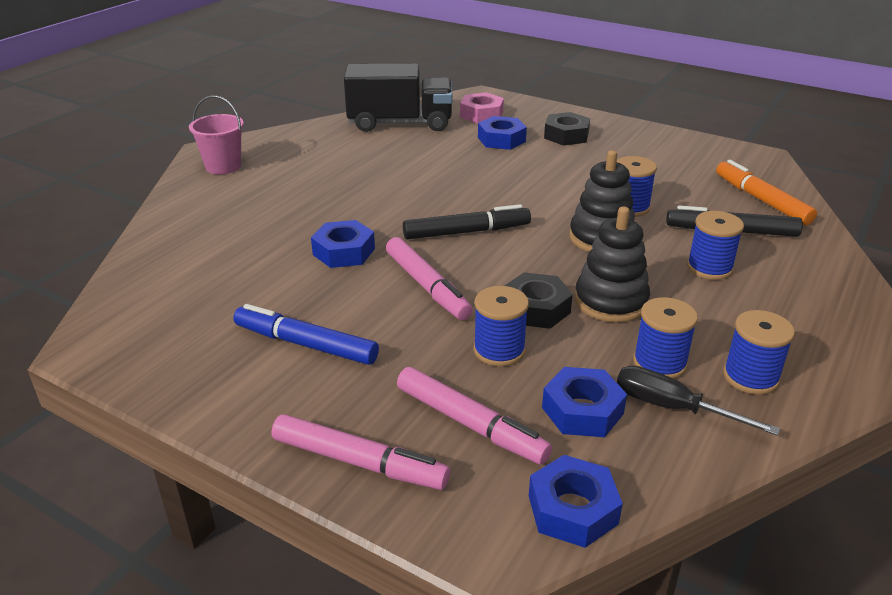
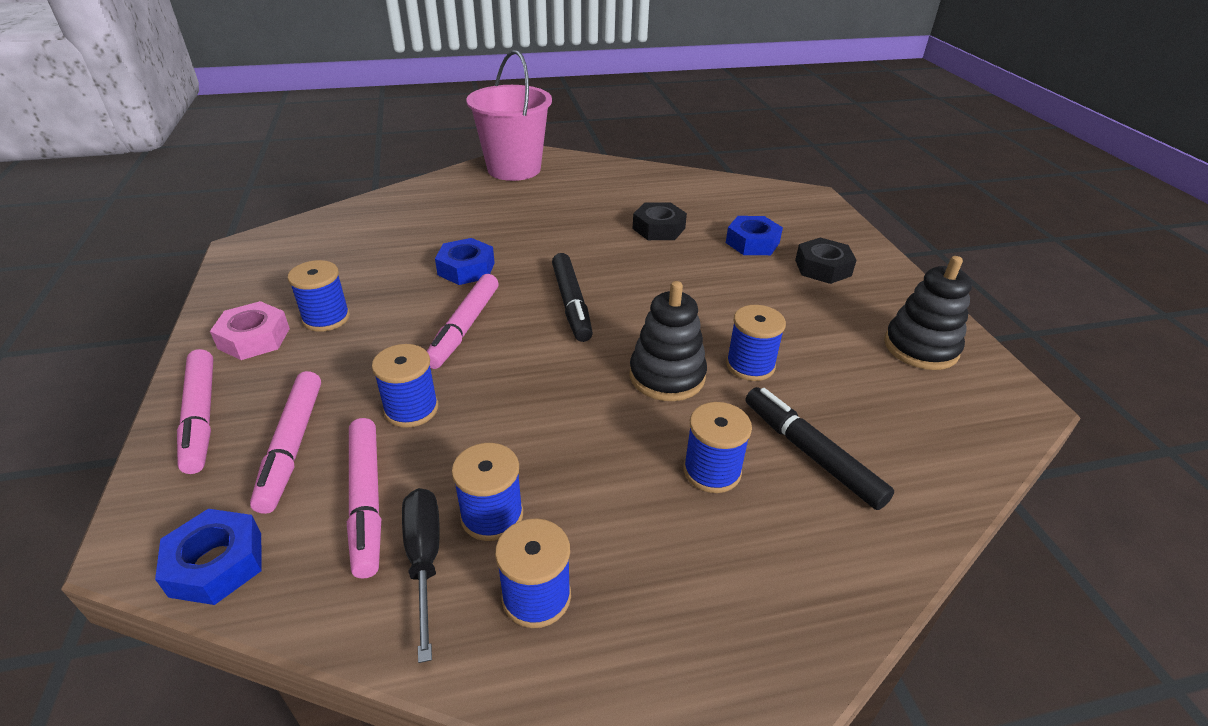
camera: 45 degrees right, 5 degrees up
(223, 166) = (514, 169): pink bucket -> pink bucket, size x1.74
(306, 344) = (326, 318): blue marker -> blue spool
(400, 123) = (693, 191): black truck -> none
(466, 232) = (571, 304): black marker -> black marker turned 45 degrees clockwise
(481, 114) = (778, 213): pink nut -> pink nut (254, 338)
(535, 309) = (497, 397): black nut -> black nut (658, 228)
(582, 410) = (366, 500): blue nut -> pink marker
(610, 301) = (562, 434): black stacking toy -> black stacking toy (920, 347)
(761, 200) = (917, 446): orange marker -> none

